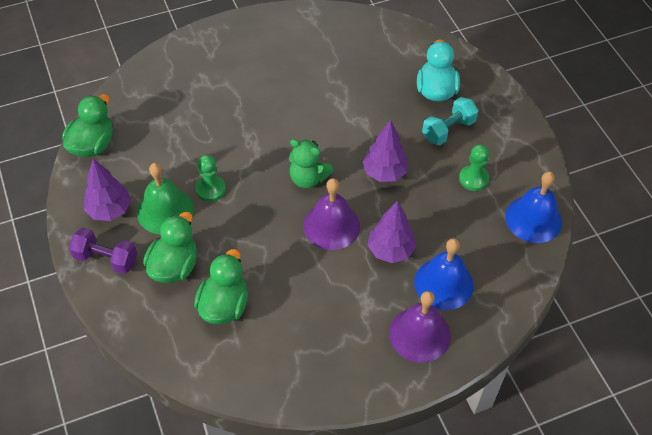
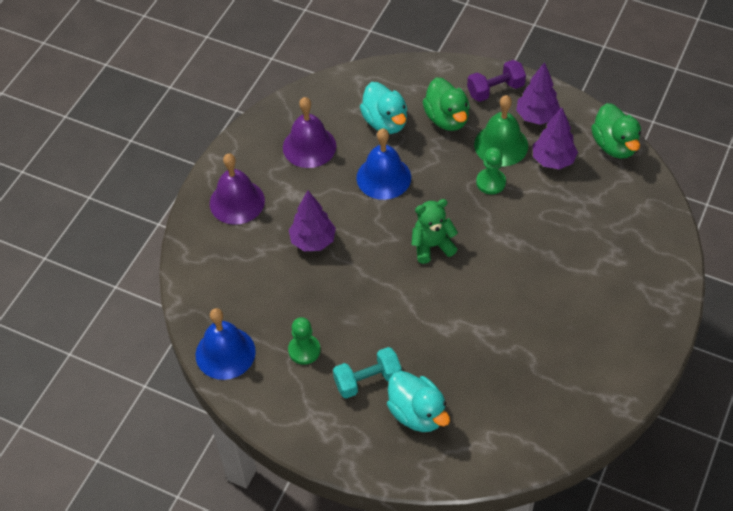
camera: 140 degrees right, 0 degrees up
(224, 305) = (385, 122): green duck -> turquoise duck
(331, 225) = (374, 225): purple bell -> purple bell (309, 146)
(384, 173) = (380, 297): purple tree -> purple tree (553, 160)
(443, 283) = (251, 247): blue bell -> blue bell (383, 177)
(448, 130) = (367, 380): turquoise dumbbell -> turquoise dumbbell turned 60 degrees clockwise

